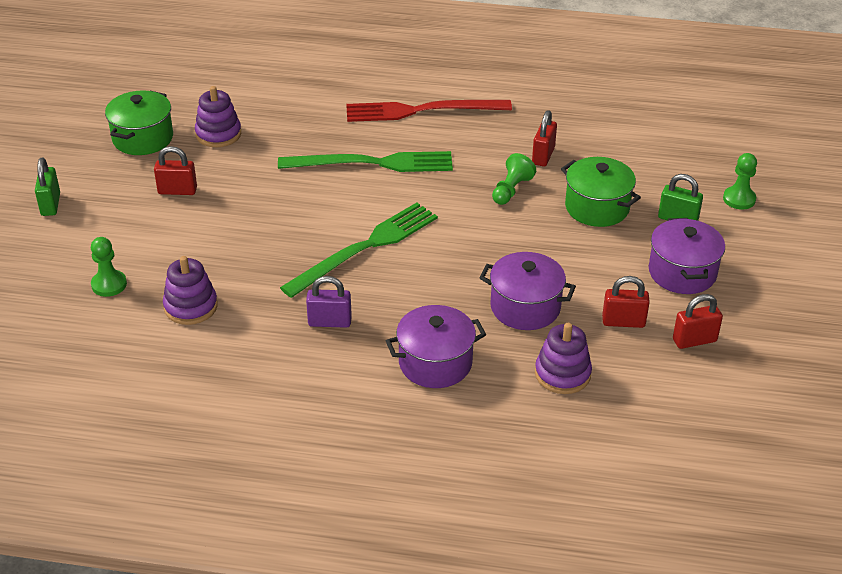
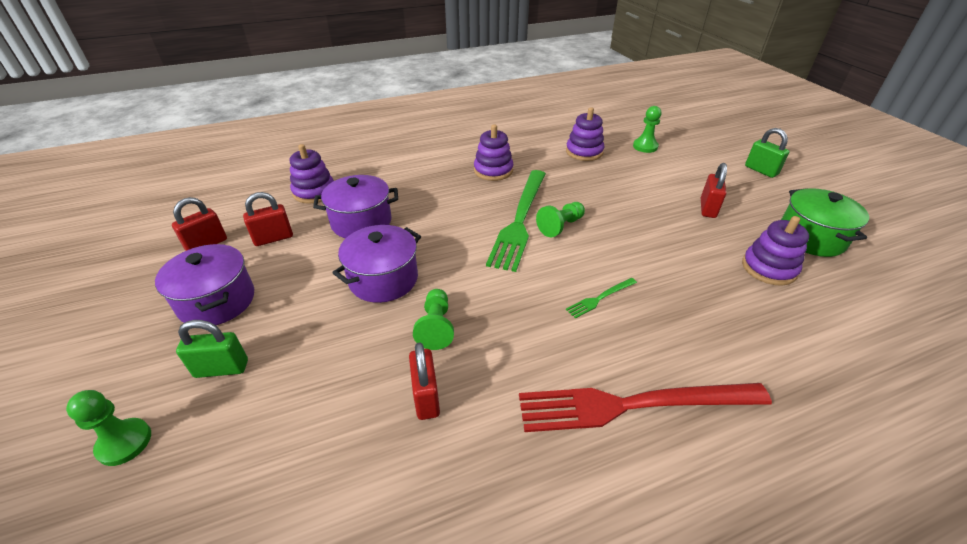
camera: 150 degrees right, 0 degrees up
(177, 191) = (707, 208): red padlock -> red padlock turned 45 degrees counterclockwise
(329, 322) = (493, 170): purple padlock -> purple stacking toy
(334, 227) = (560, 226): none -> green pawn
(372, 163) = (600, 298): green fork -> green fork, size x0.42
(421, 111) = (633, 405): red fork -> red fork turned 150 degrees counterclockwise
(435, 363) = (406, 172): purple pot -> purple pot (383, 279)
(597, 207) = (327, 344): green pot -> none

